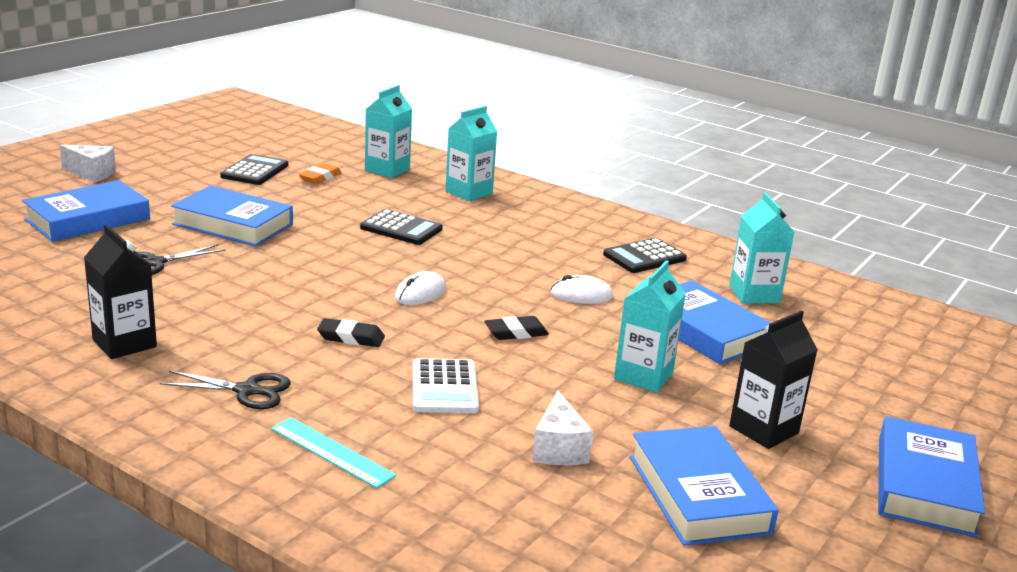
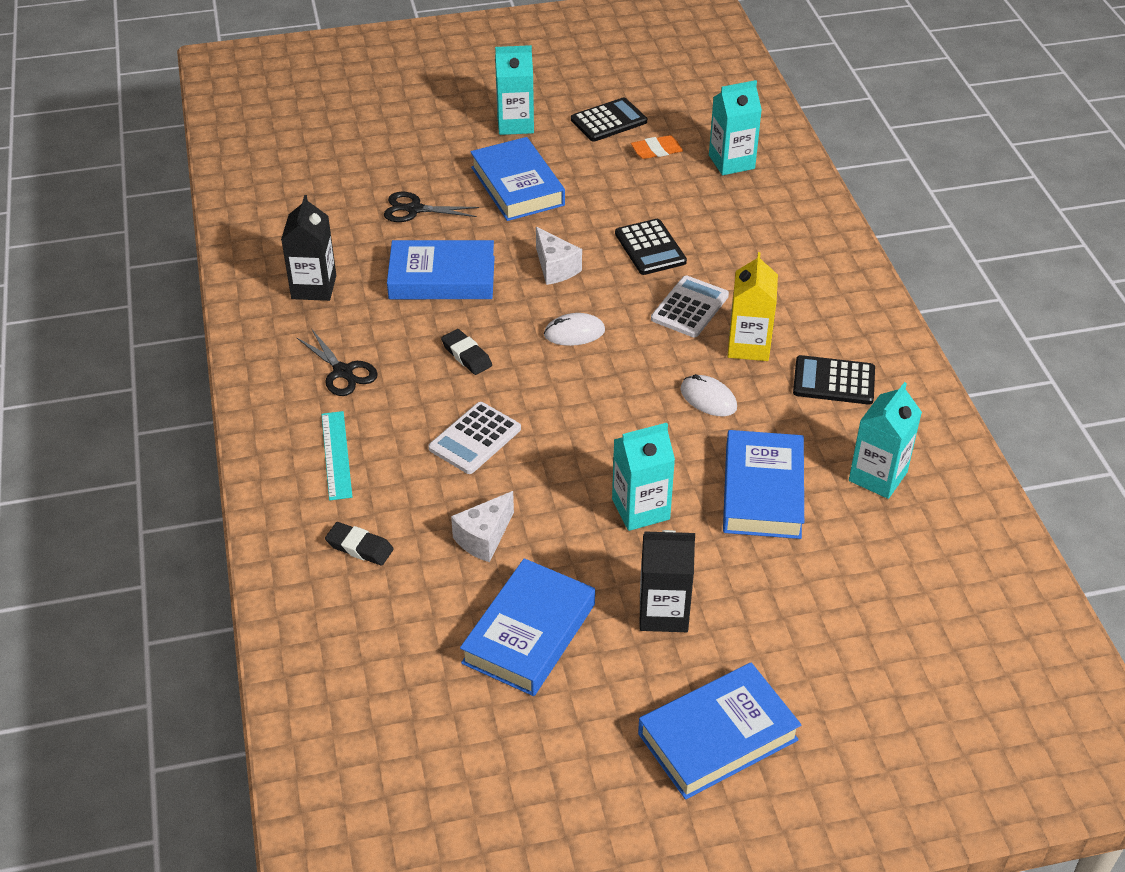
camera: 45 degrees right, 20 degrees up
(88, 219) = (417, 137): blue book -> blue book (442, 278)
(92, 173) = (473, 77): white cheese -> white cheese (555, 268)
(469, 192) = (772, 224): turquoise carton -> turquoise carton (515, 124)
(484, 251) = (690, 307): none -> white calculator
(516, 333) = (597, 412): black eraser -> black eraser (359, 547)
(560, 258) = (748, 346): none -> yellow carton

